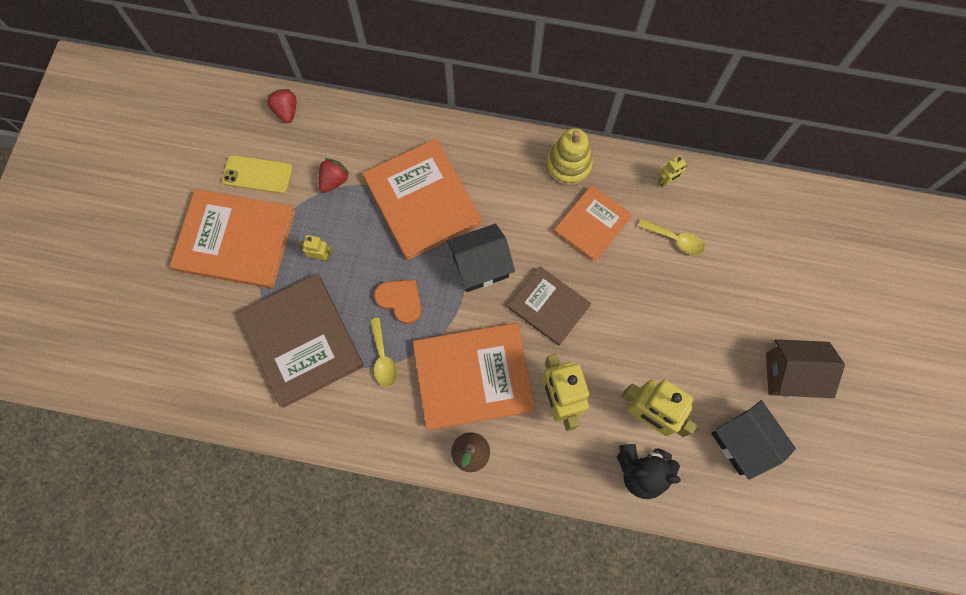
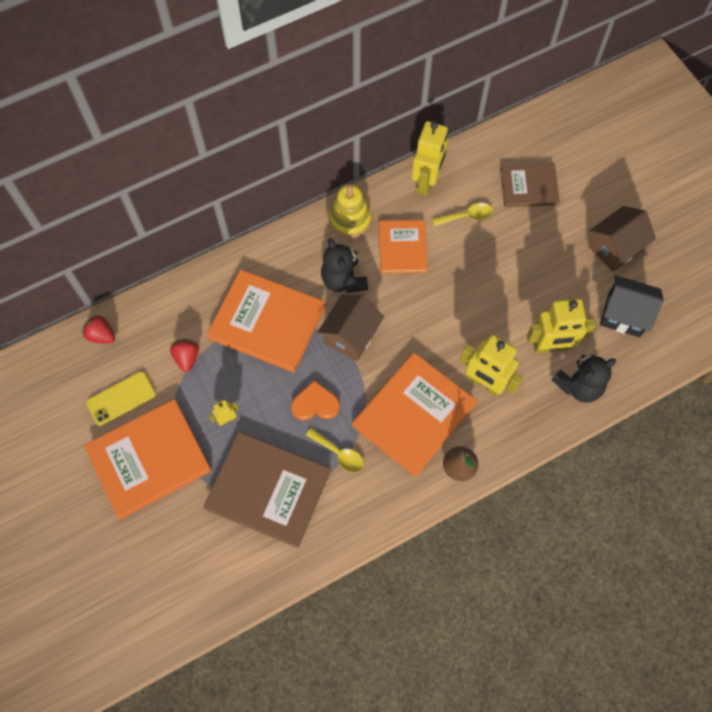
camera: 40 degrees left, 5 degrees down
(480, 266) = (351, 336): black house -> brown house
(516, 214) = (343, 280): none -> black teddy bear
(548, 306) = (422, 326): brown book -> brown book (528, 187)
(666, 181) = (427, 181): yellow robot -> yellow robot, size x2.12

